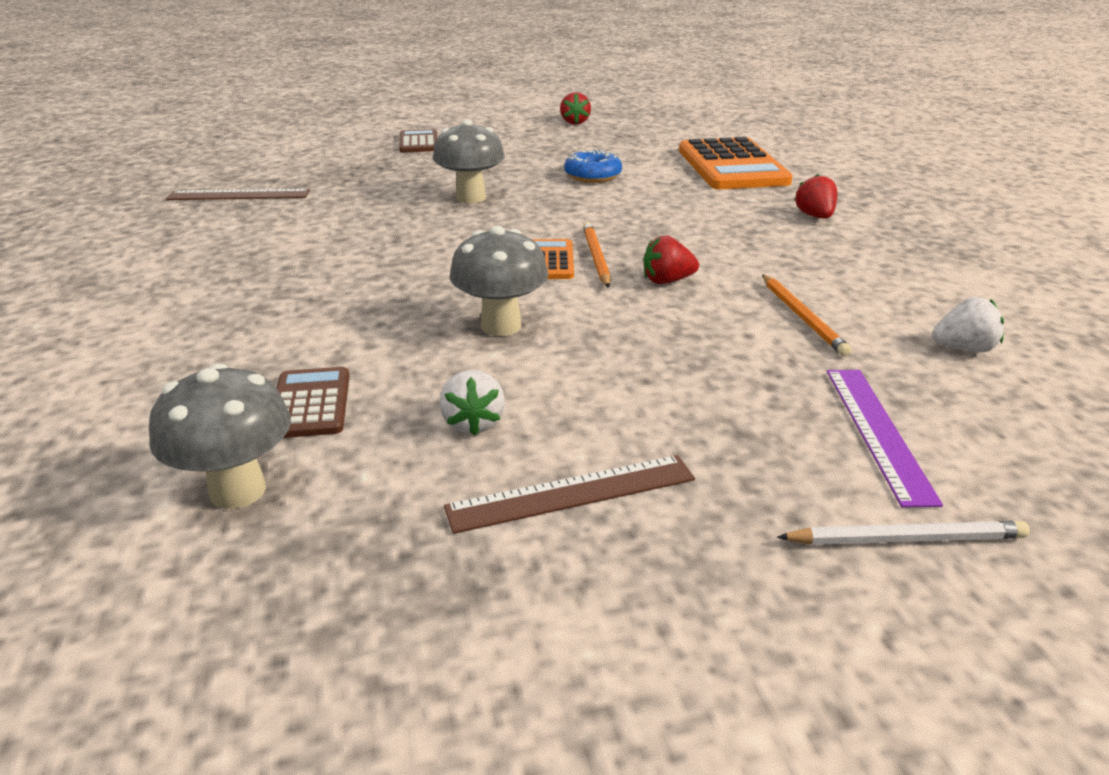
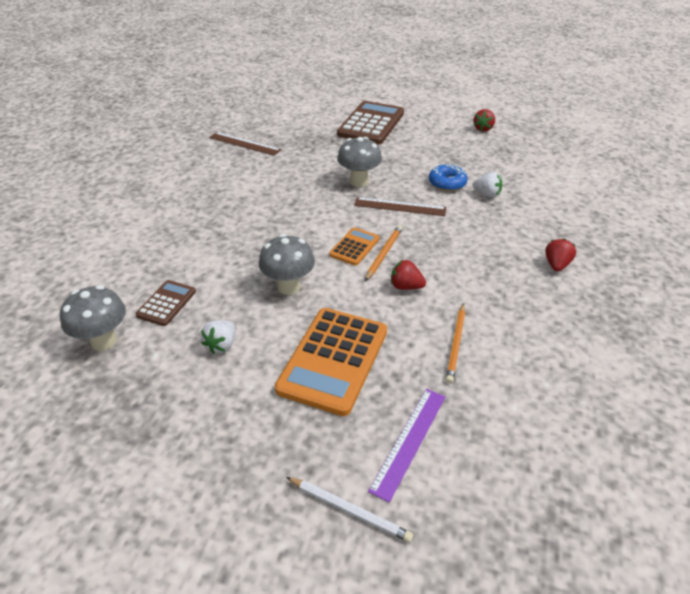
camera: 30 degrees right, 10 degrees up
(418, 142) = (371, 124): brown calculator -> brown calculator, size x1.95
(571, 493) = (226, 406): brown ruler -> brown ruler (400, 206)
(732, 166) = (548, 200): orange calculator -> orange calculator (333, 360)
(963, 349) = (529, 408): white strawberry -> white strawberry (487, 194)

